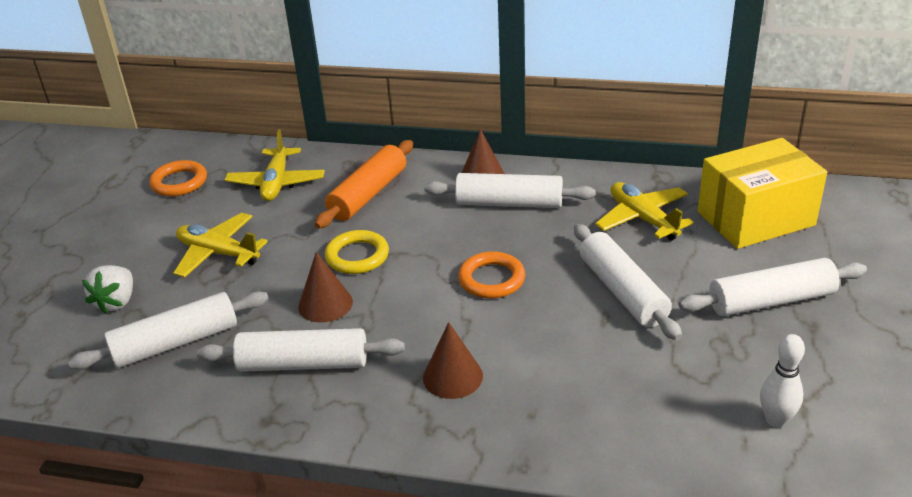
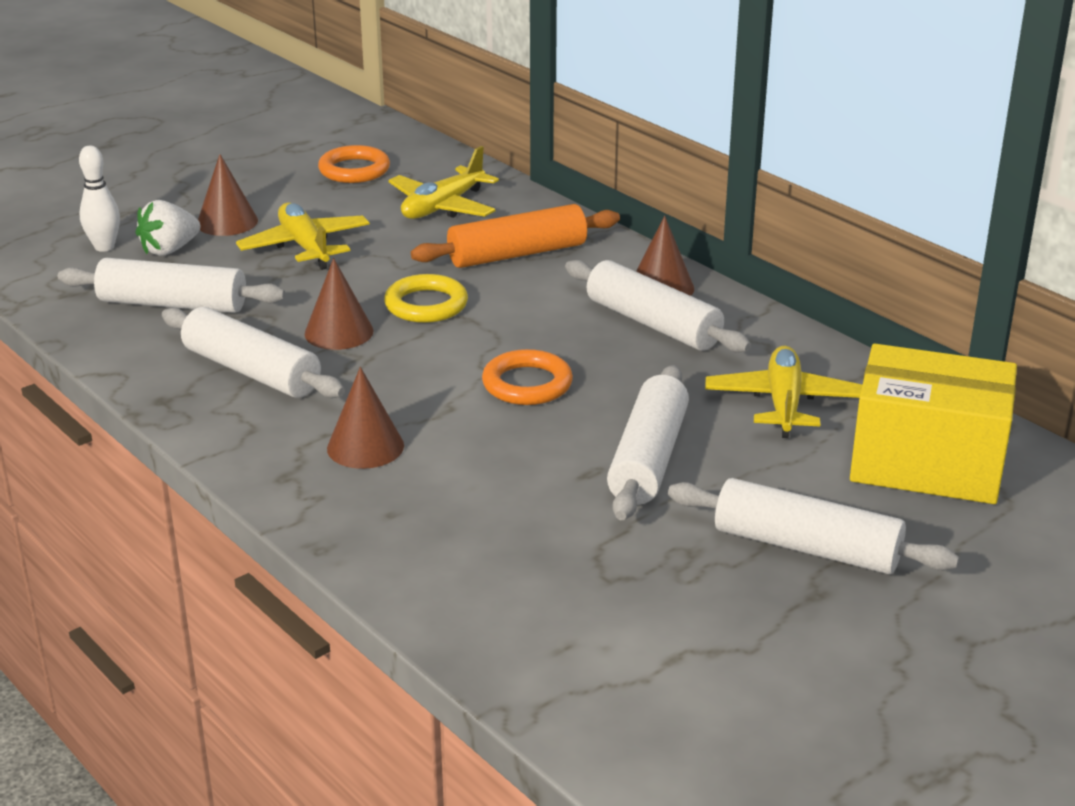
camera: 35 degrees right, 5 degrees down
(134, 260) = (227, 222): none -> brown cone
(776, 420) = (628, 648): white bowling pin -> white bowling pin (104, 247)

